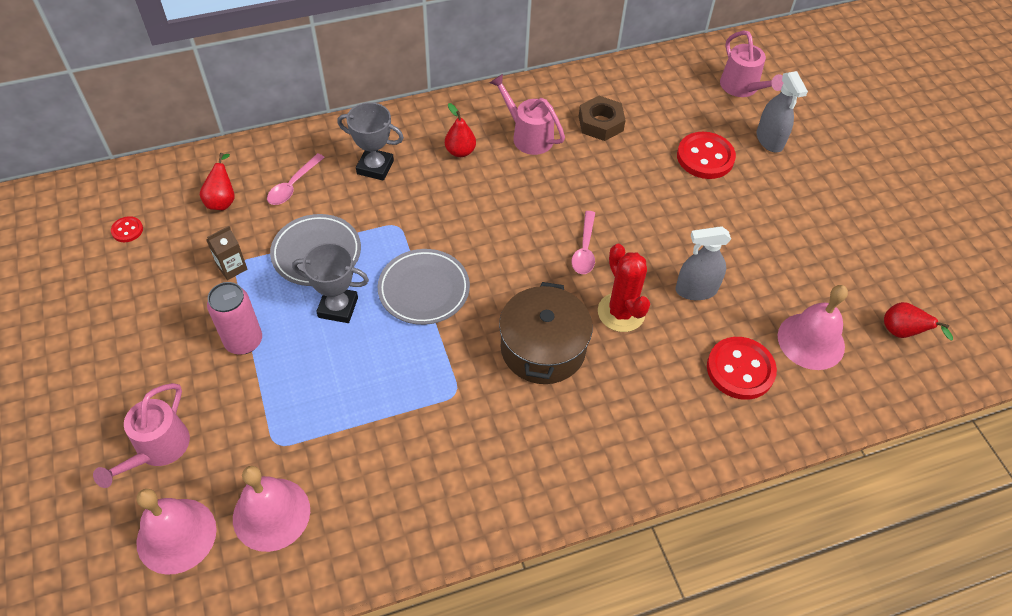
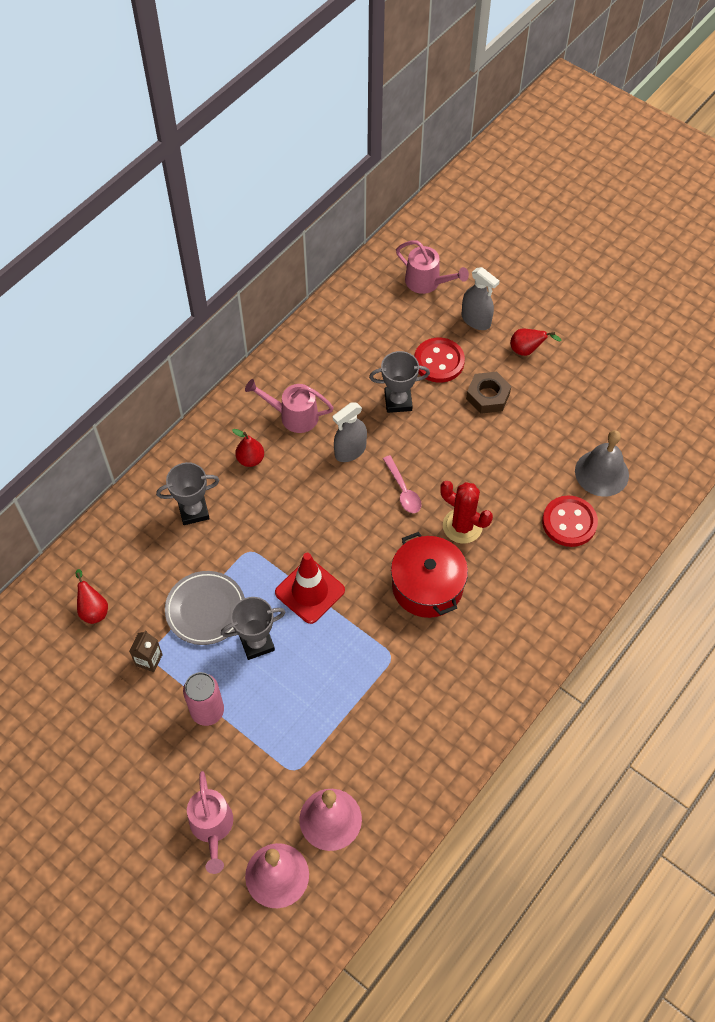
camera: 30 degrees left, 5 degrees up
(127, 230) = (36, 679): red button -> none
(293, 185) = (140, 564): pink spoon -> none
(424, 290) = (310, 591): grey plate -> red traffic cone
(543, 348) = (427, 586): brown pot -> red pot
(600, 123) = (341, 374): brown nut -> brown nut (488, 396)
(638, 171) = (398, 401): none -> grey trophy
(696, 290) = (502, 478): grey spray bottle -> grey spray bottle (350, 451)
(811, 341) = (601, 473): pink bell -> grey bell
(902, 333) = (656, 432): red pear -> red pear (527, 350)

